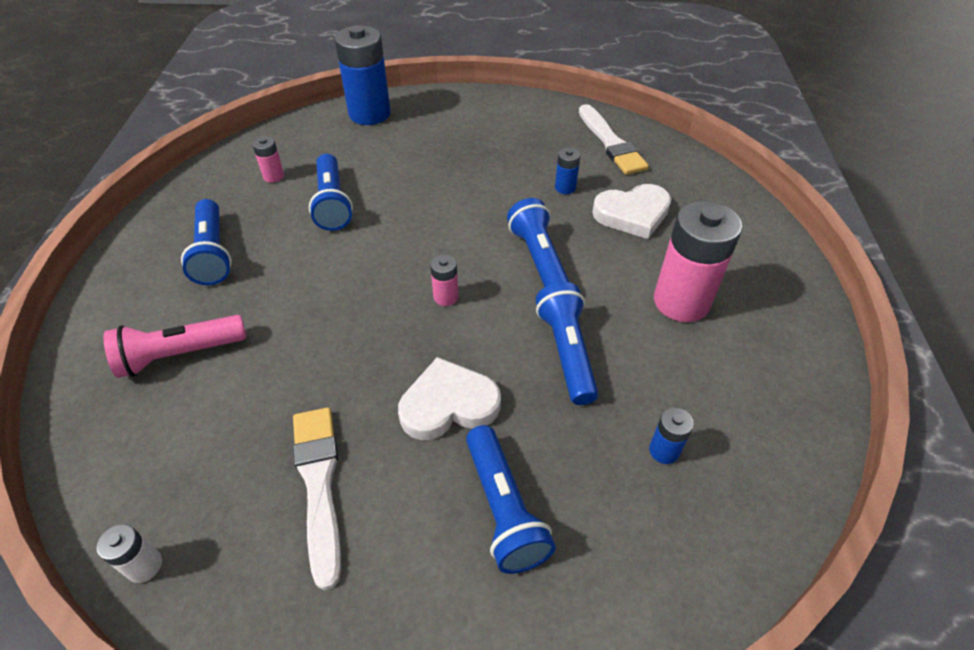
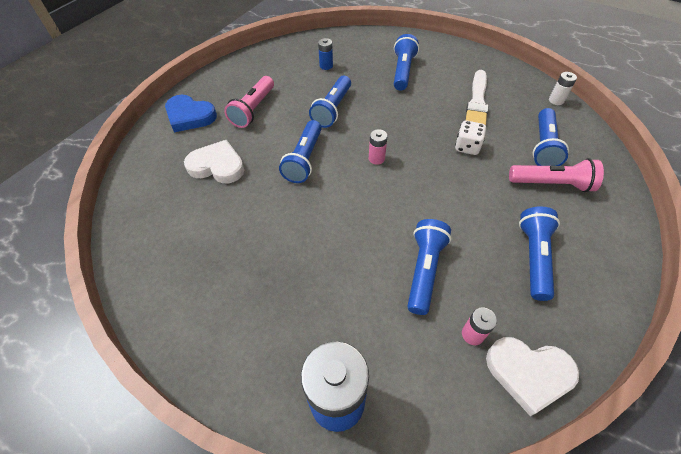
camera: 150 degrees left, 5 degrees up
(186, 422) = (543, 146): none -> blue flashlight
(318, 368) = (467, 147): none -> white dice
(448, 404) = (405, 109): white heart -> white heart (528, 373)
(565, 187) = (236, 205): blue battery -> none
(611, 143) = (156, 234): white brush -> none
(681, 301) = (253, 109): pink battery -> pink flashlight
(749, 256) = (190, 116): none -> blue heart

